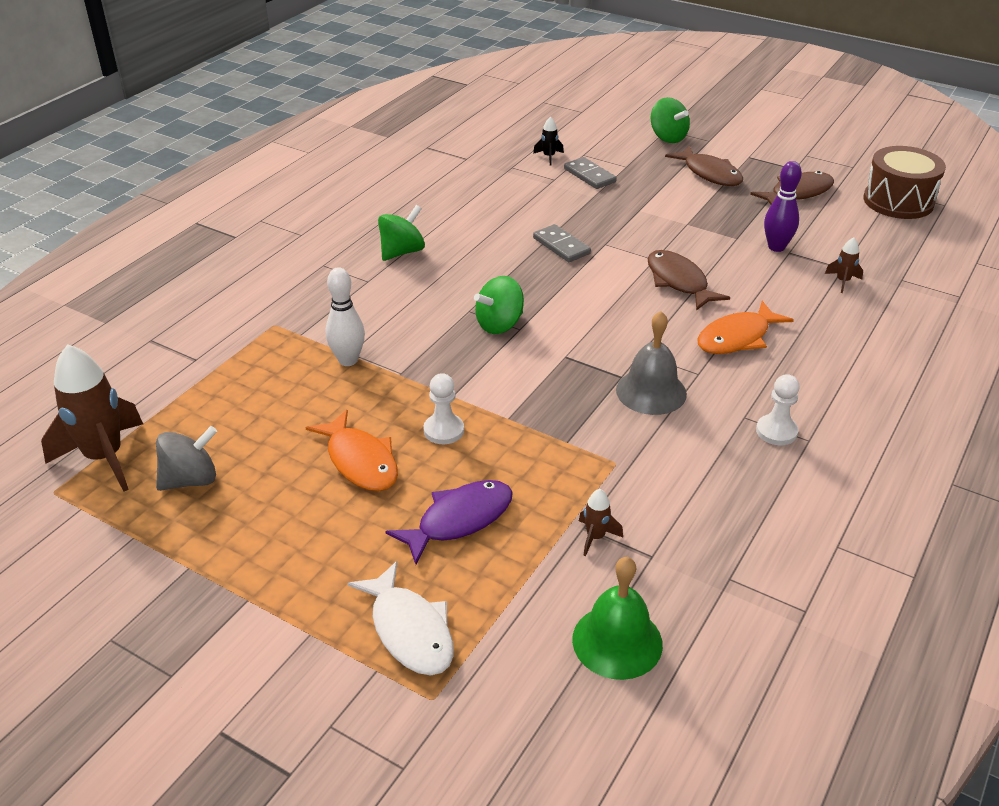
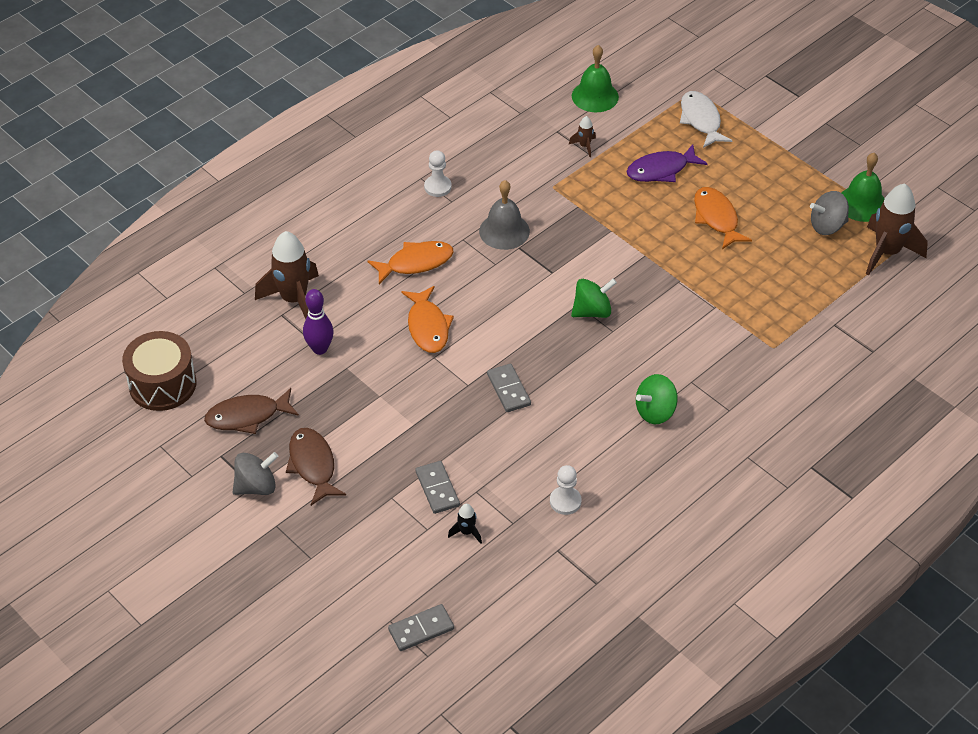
camera: 165 degrees left, 10 degrees up
(129, 525) = (862, 203): none -> green bell
(348, 360) = (716, 300): white bowling pin -> none
(444, 430) = (657, 229): white pawn -> white pawn (565, 501)
(555, 110) = (421, 629): none -> grey domino
(667, 137) = (318, 541): green spinning top -> none
(679, 281) = (428, 327): brown fish -> orange fish
(746, 156) = (256, 486): none -> grey spinning top
(842, 281) = (294, 300): brown rocket -> brown rocket, size x2.25

